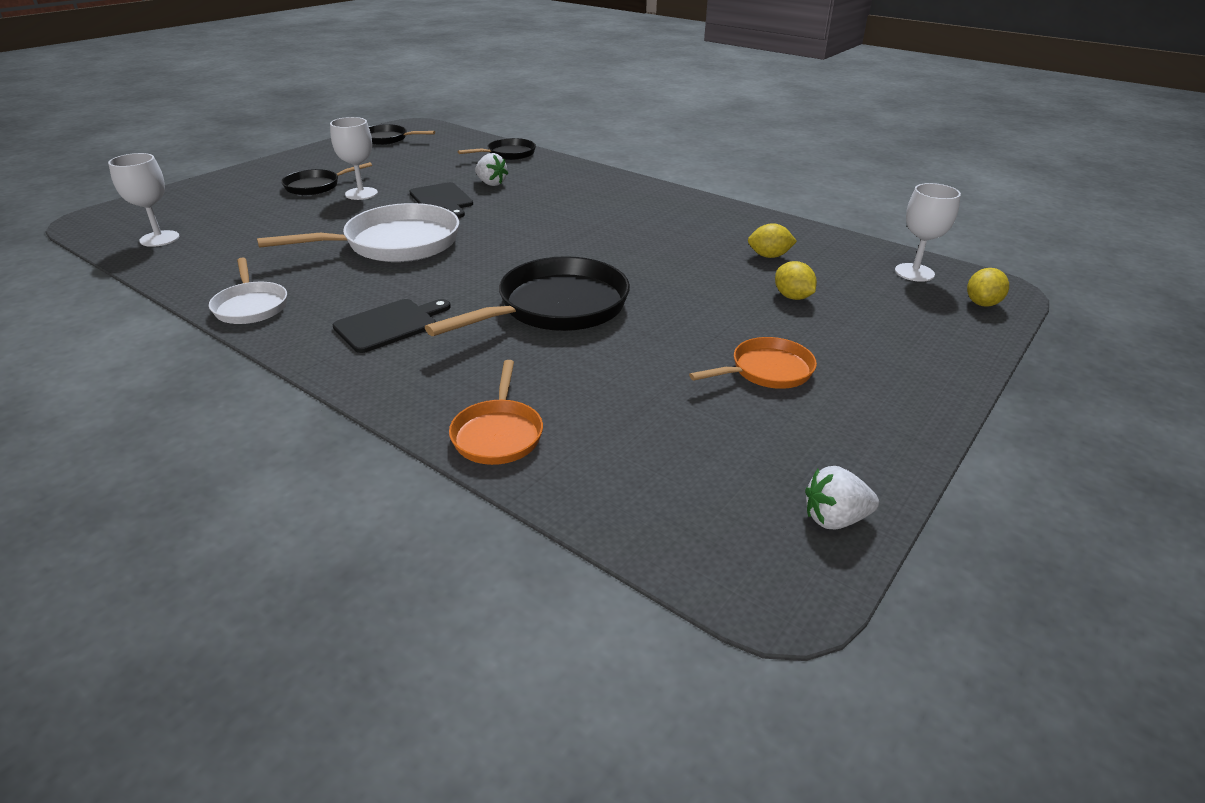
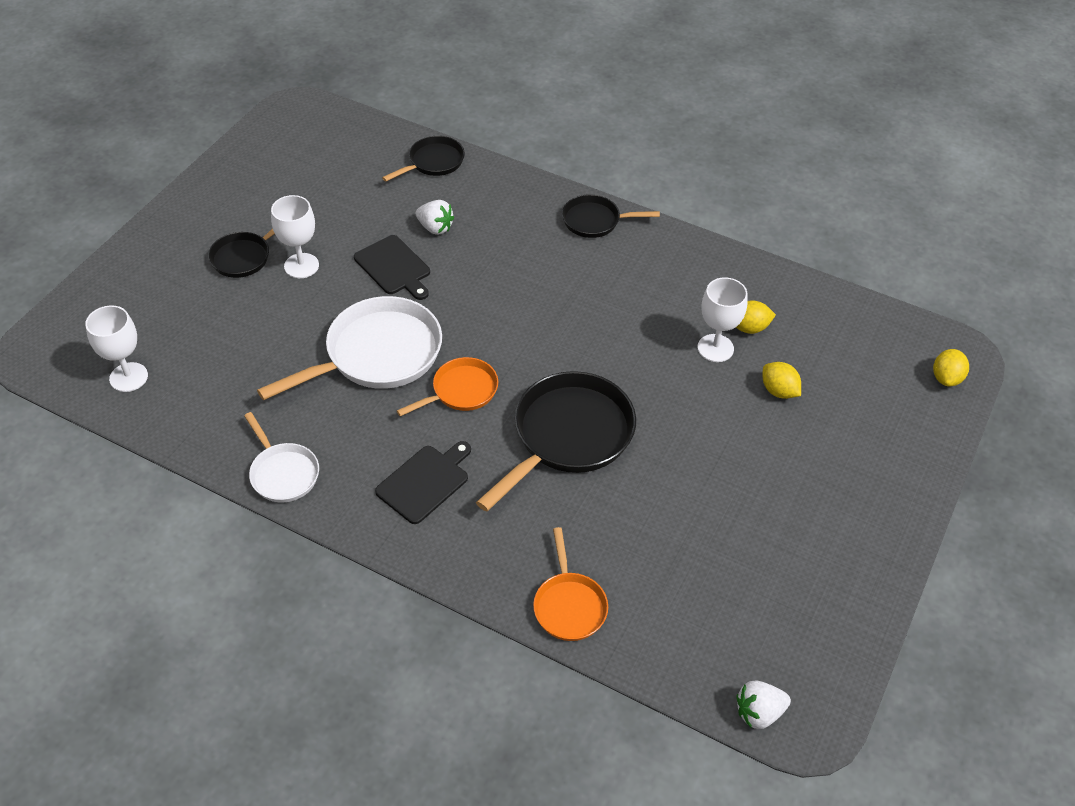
camera: 10 degrees left, 15 degrees up
(387, 139) = (280, 144): black pan -> black pan (595, 221)
(767, 371) = (769, 498): orange pan -> orange pan (461, 391)
(834, 519) = (838, 654): white strawberry -> white strawberry (759, 712)
(914, 272) = (886, 337): white goblet -> white goblet (715, 348)

